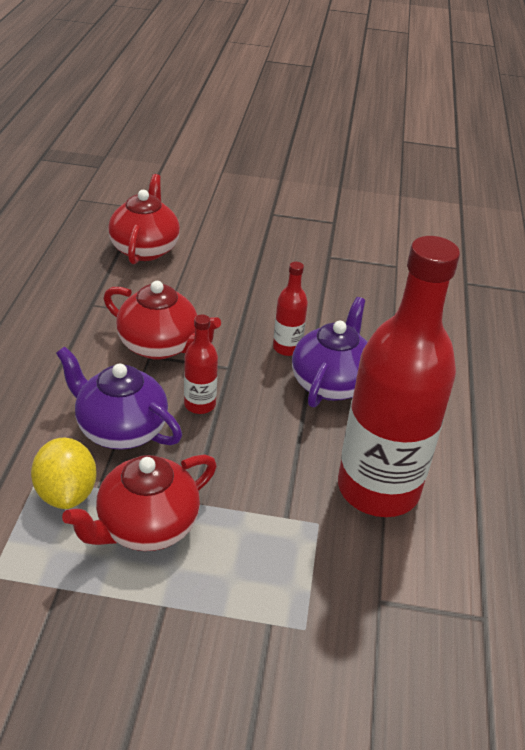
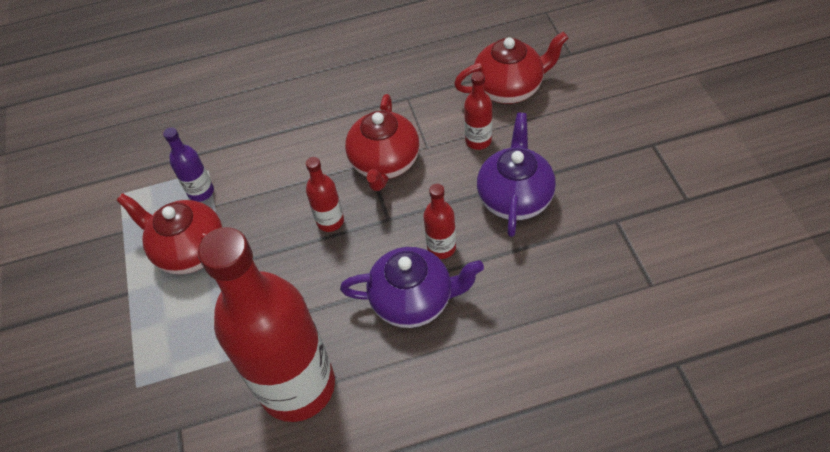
camera: 75 degrees right, 15 degrees up
(66, 493) = (201, 192): yellow lemon -> purple bottle
(120, 429) = (276, 188): purple teapot -> purple teapot (514, 197)
(187, 286) = (478, 140): none -> red bottle

